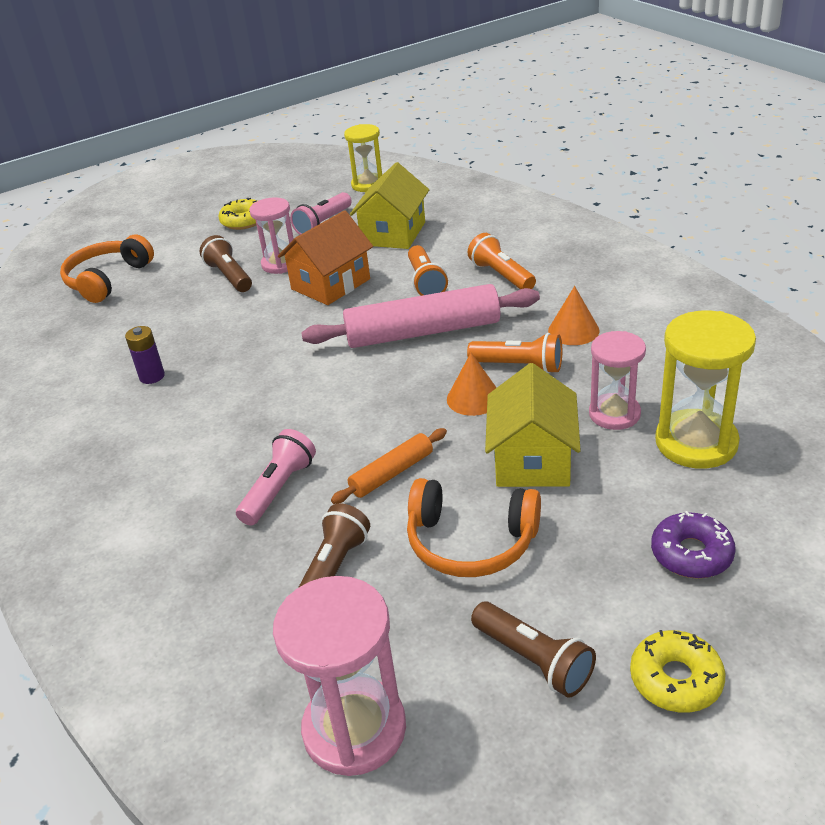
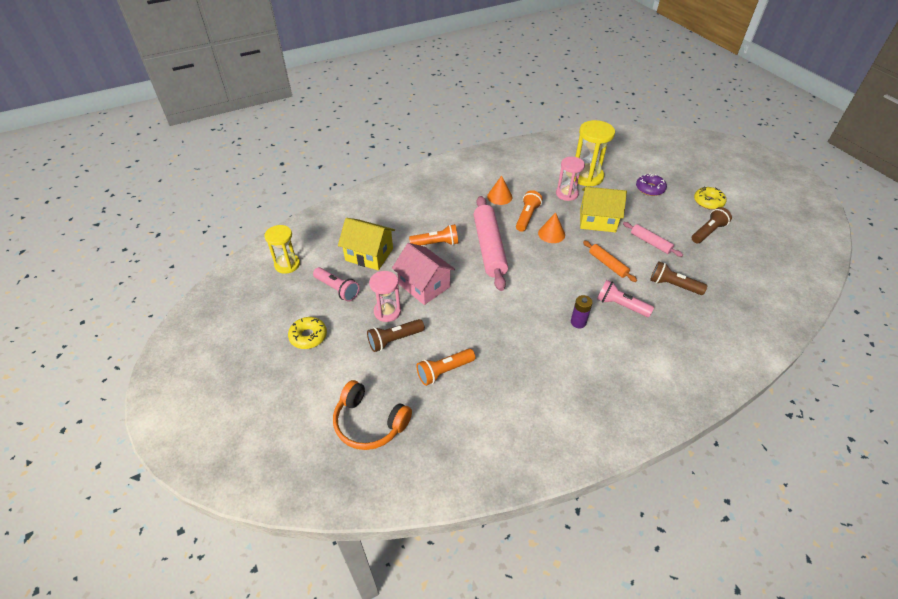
camera: 90 degrees left, 10 degrees up
(152, 376) = (514, 373): purple battery -> purple battery (578, 322)
(331, 284) = (424, 285): orange house -> pink house
(354, 729) = (751, 280): pink hourglass -> none
(471, 542) = (650, 242): orange headphones -> pink rolling pin
(501, 275) = (439, 214): orange flashlight -> orange flashlight (444, 371)

